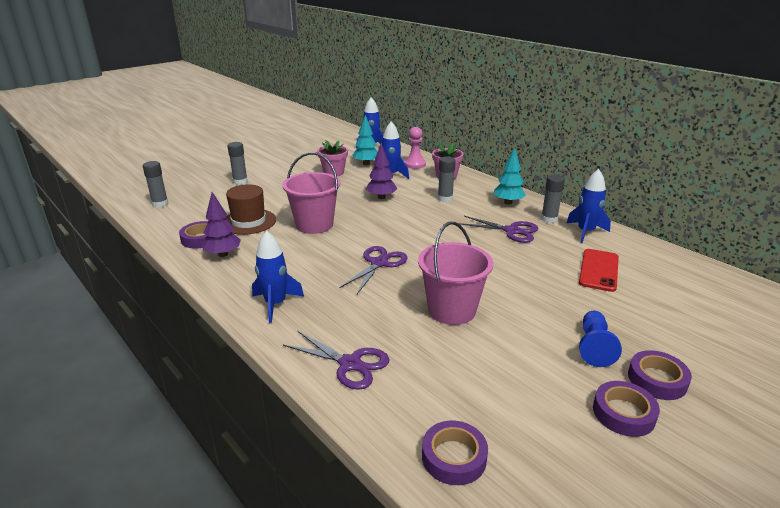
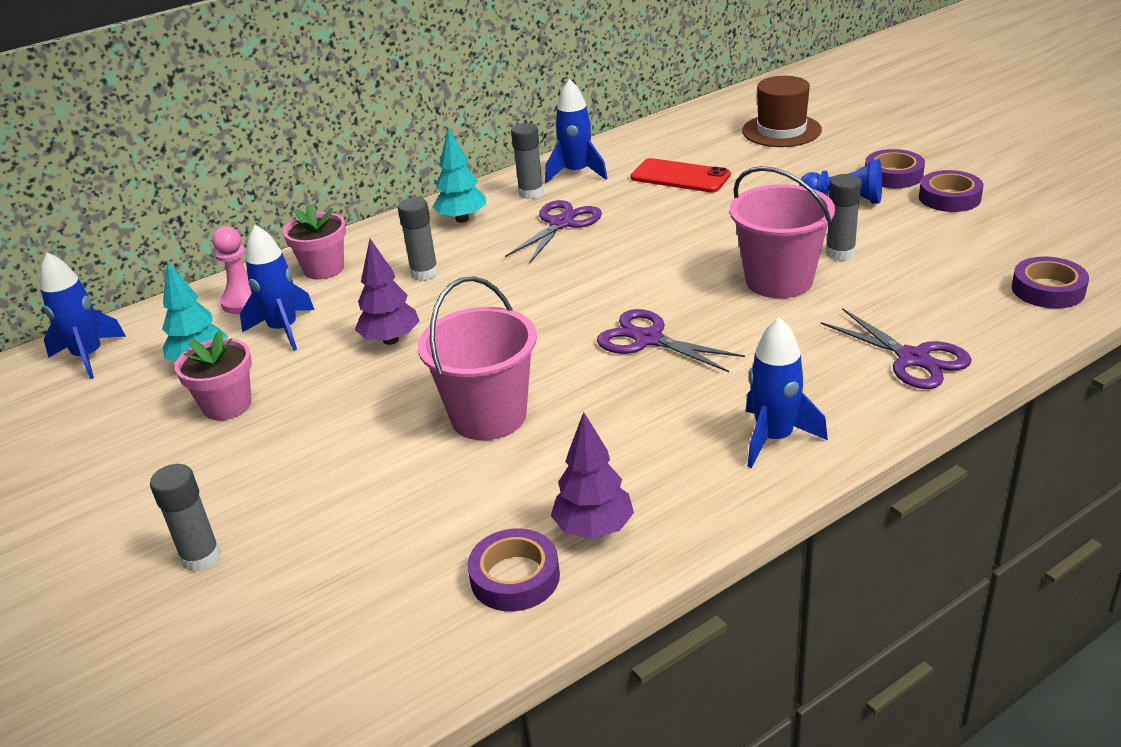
camera: 80 degrees left, 5 degrees up
(160, 204) = (281, 704): grey glue stick -> grey glue stick (840, 253)
(248, 222) = (447, 511): brown hat -> brown hat (781, 131)
(350, 364) = (913, 358): purple scissors -> purple scissors turned 105 degrees clockwise

